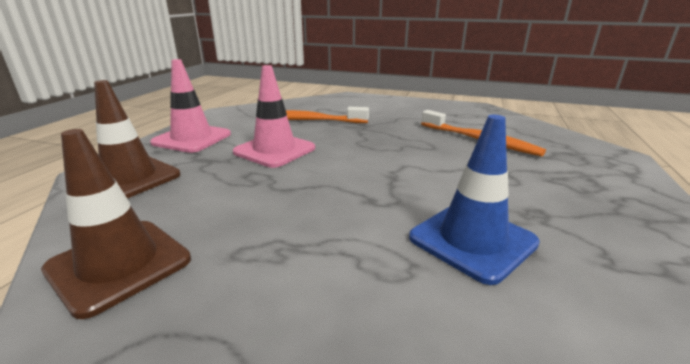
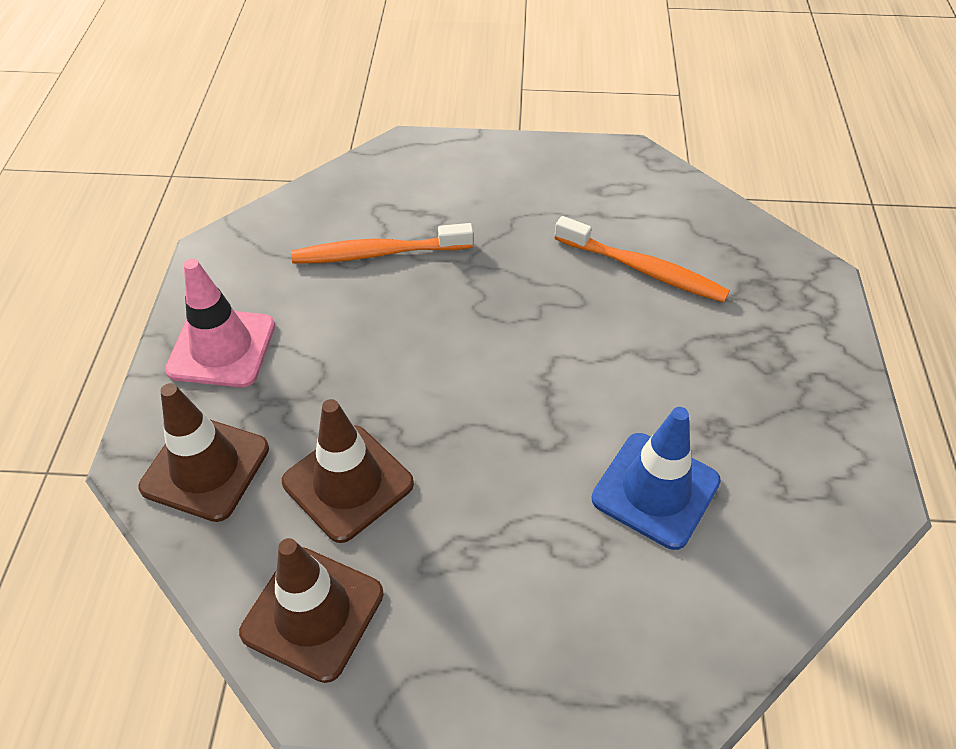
camera: 15 degrees left, 25 degrees up
(216, 198) = (348, 483): none -> brown traffic cone
(274, 150) = (365, 356): pink traffic cone -> none

